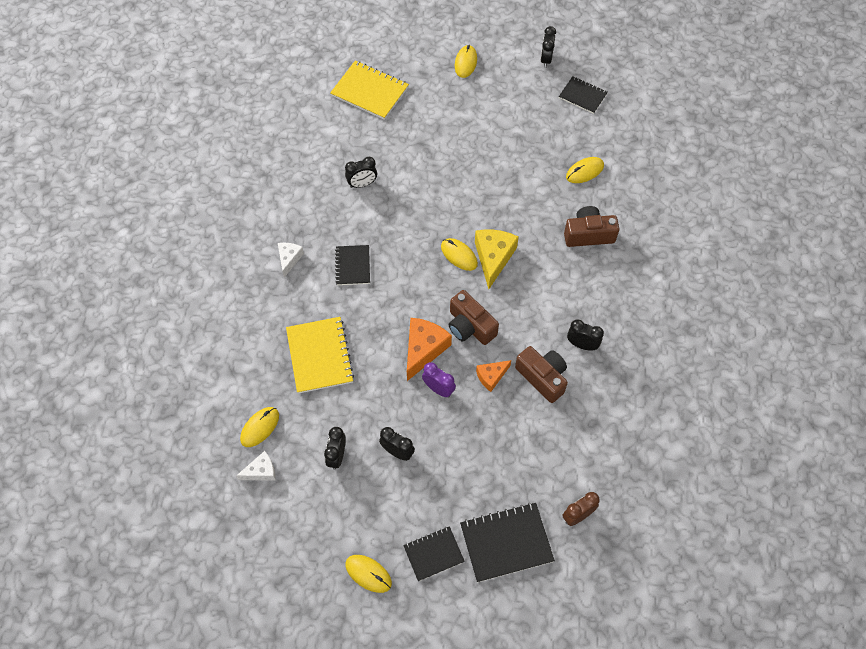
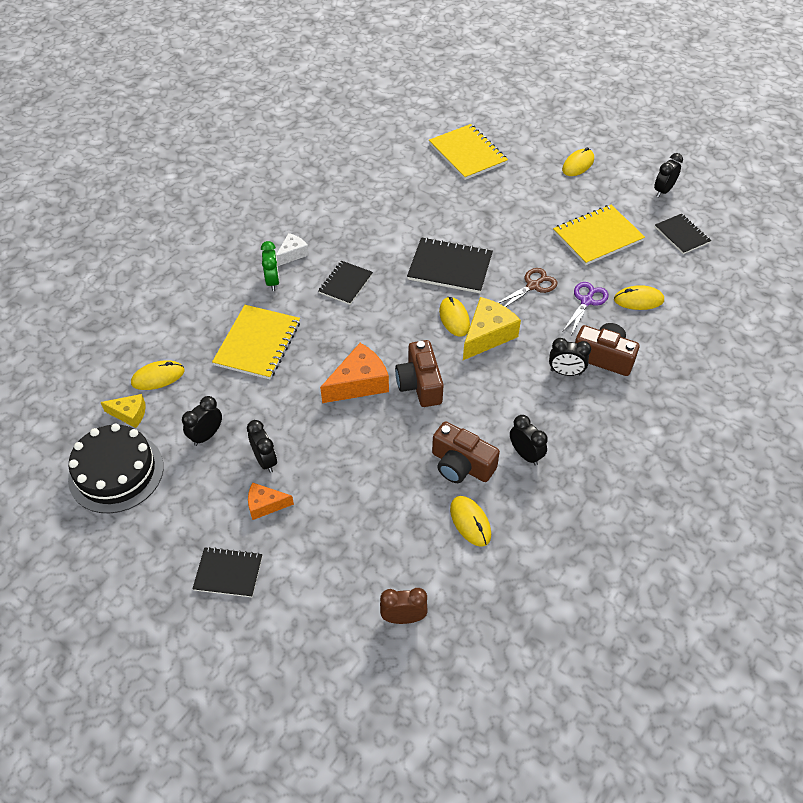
camera: 30 degrees right, 10 degrees down
(261, 471) = (129, 414): white cheese -> yellow cheese
(288, 524) = (116, 472): none -> black cake
(291, 293) = (273, 281): none -> green clock
(362, 184) = (405, 222): black clock -> black clock (565, 372)
(368, 574) = (152, 556): yellow mouse -> yellow mouse (470, 522)
(438, 389) = (347, 424): purple clock -> none
(491, 376) = (408, 439): orange cheese -> orange cheese (265, 505)
(500, 196) = (533, 286): none -> brown scissors
(506, 542) = (309, 603): black notebook -> black notebook (450, 267)
(521, 127) = (597, 236): none -> yellow notebook
(542, 377) = (461, 465): brown camera -> brown camera turned 135 degrees clockwise
(548, 191) = (586, 301): none -> purple scissors

